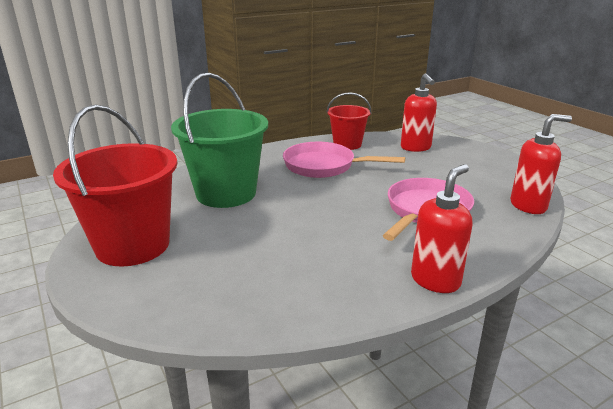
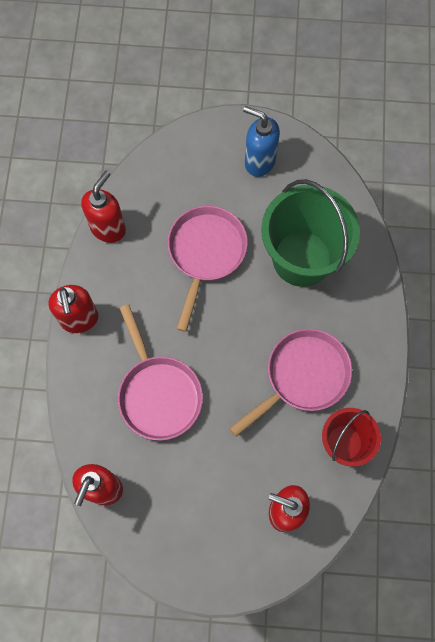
camera: 125 degrees right, 45 degrees up
(132, 245) = (259, 162): red bucket -> blue soap dispenser
(272, 237) = (205, 253): none -> pink pan
(312, 311) = (108, 228): none -> red soap dispenser

